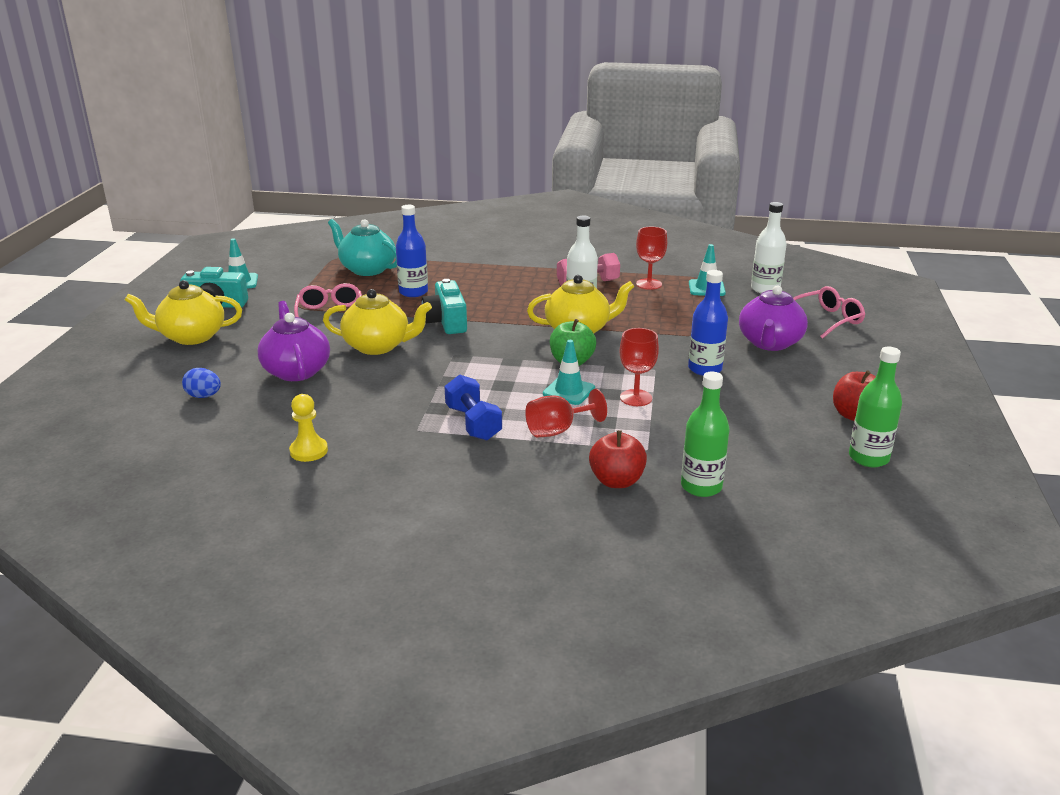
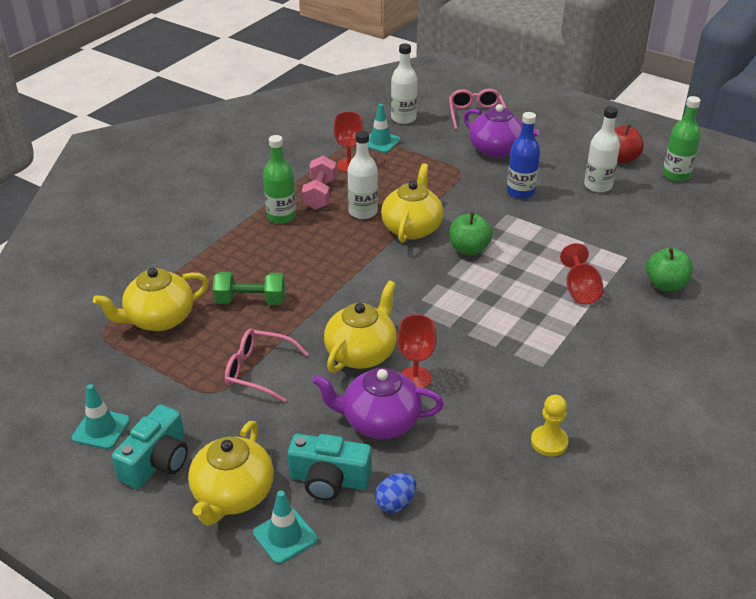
camera: 65 degrees left, 10 degrees up
(367, 269) = (159, 319): turquoise teapot -> yellow teapot
(413, 292) = (250, 301): blue bottle -> green dumbbell
(446, 321) = (338, 297): turquoise camera -> turquoise camera (329, 480)
(473, 423) = (546, 331): blue dumbbell -> none
(569, 391) = (519, 266): turquoise traffic cone -> turquoise traffic cone (285, 536)
(616, 481) = (665, 285): red apple -> green apple
(636, 398) = (548, 237): red goblet -> red goblet (415, 378)
(701, 487) = (686, 251): green bottle -> green bottle (281, 216)
(774, 410) = (598, 186): none -> white bottle

